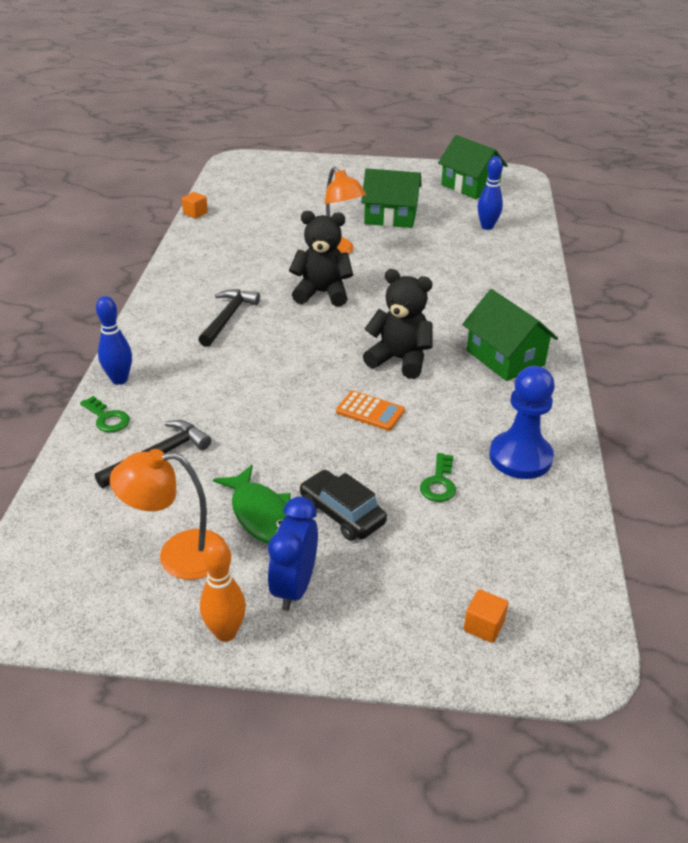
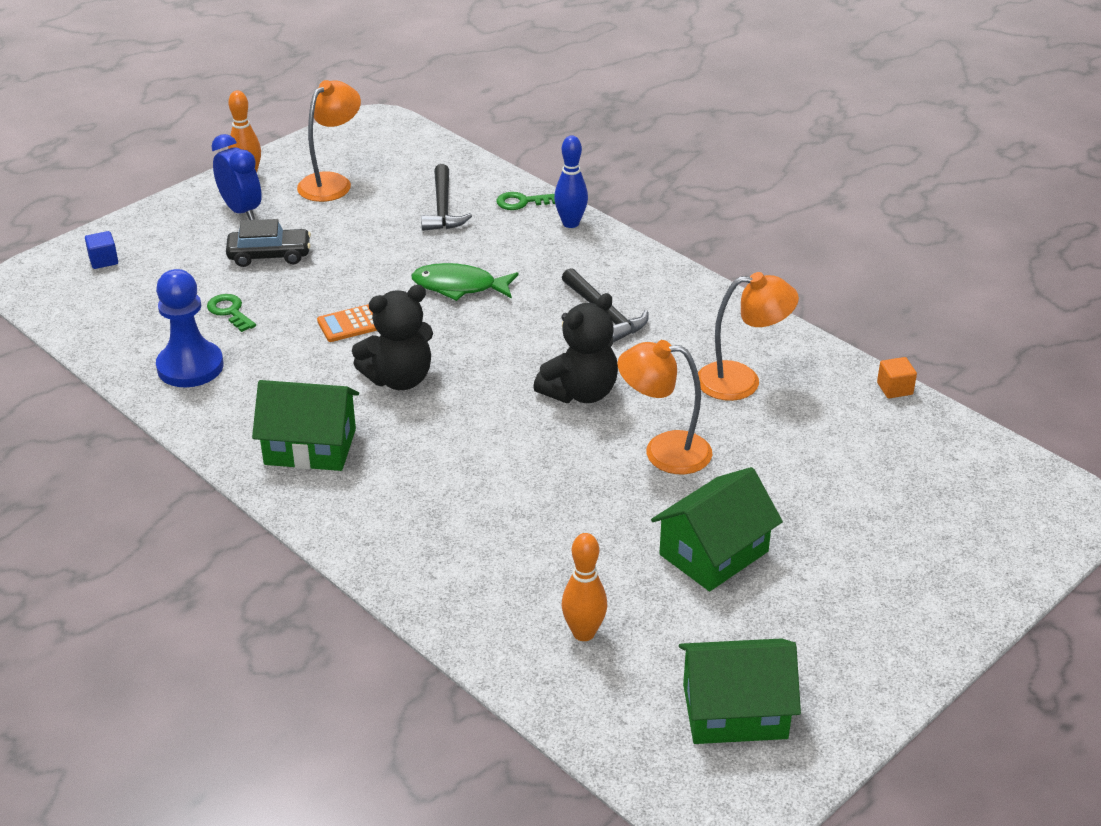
camera: 130 degrees right, 0 degrees up
(243, 252) = (742, 381): none -> orange lamp
(260, 514) = (320, 224): green fish -> green fish (459, 286)
(483, 626) = (103, 260): orange cube -> blue cube
(487, 227) = (583, 633): blue bowling pin -> orange bowling pin

